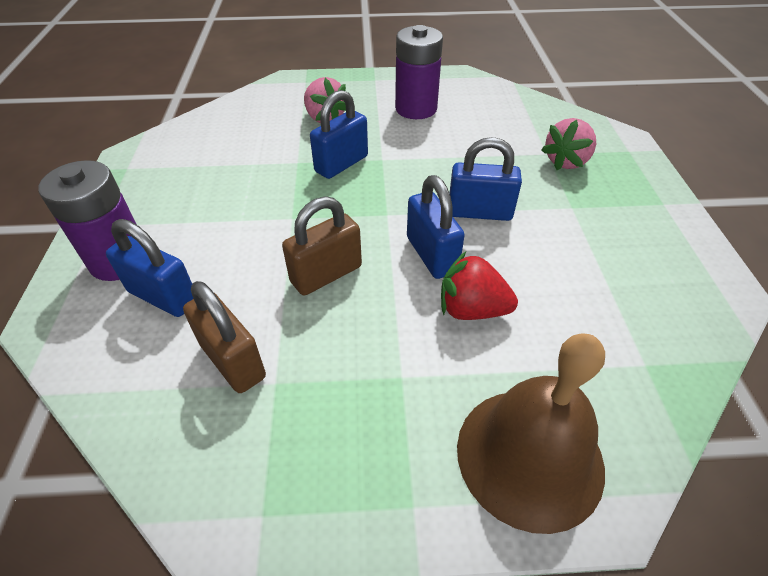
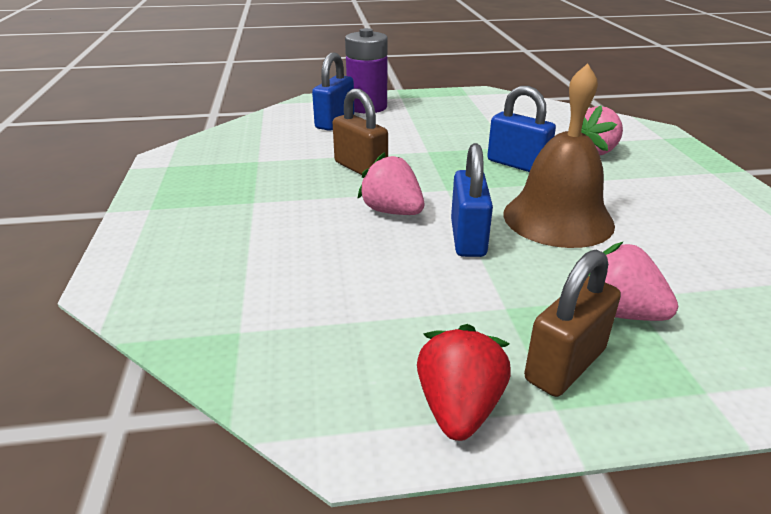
camera: 85 degrees right, 15 degrees down
(233, 361) = (278, 147): brown padlock -> brown padlock (565, 365)
(416, 109) = (663, 198): purple battery -> none
(431, 255) = (392, 211): blue padlock -> pink strawberry
(471, 309) = (321, 231): red strawberry -> red strawberry (459, 408)
(529, 456) = (166, 253): brown bell -> brown bell (558, 218)

